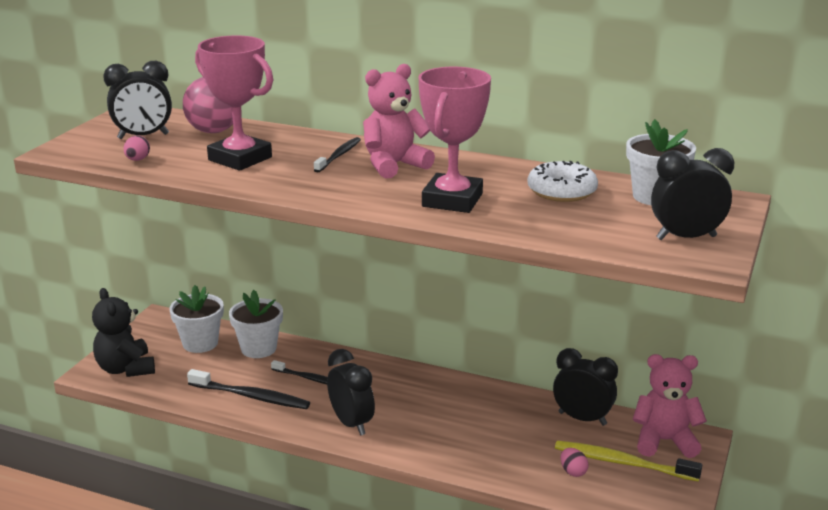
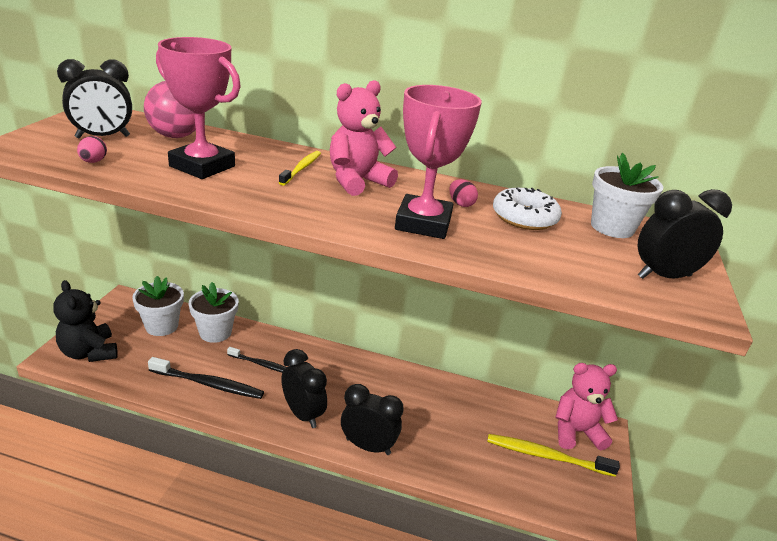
camera: 10 degrees left, 5 degrees up
(339, 155) = (301, 168): black toothbrush -> yellow toothbrush
(573, 472) = (506, 467): pink egg -> pink egg (461, 204)
(582, 418) = (504, 408): black clock -> black clock (368, 446)

